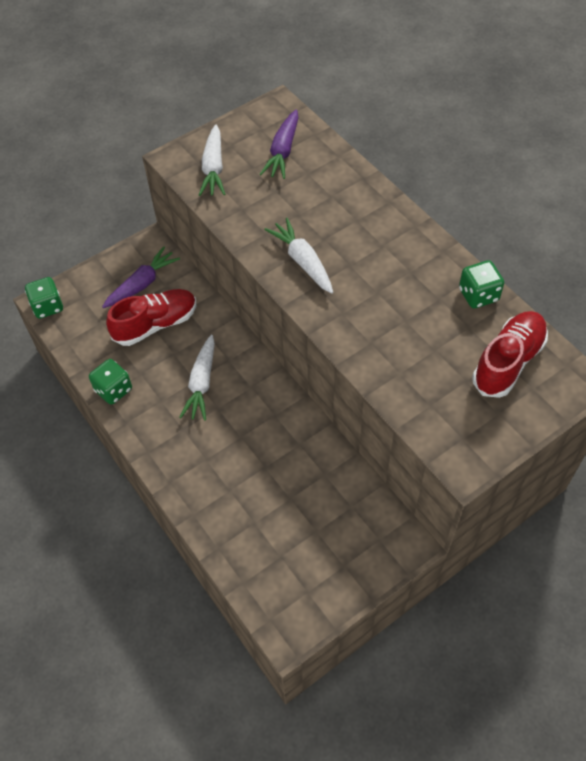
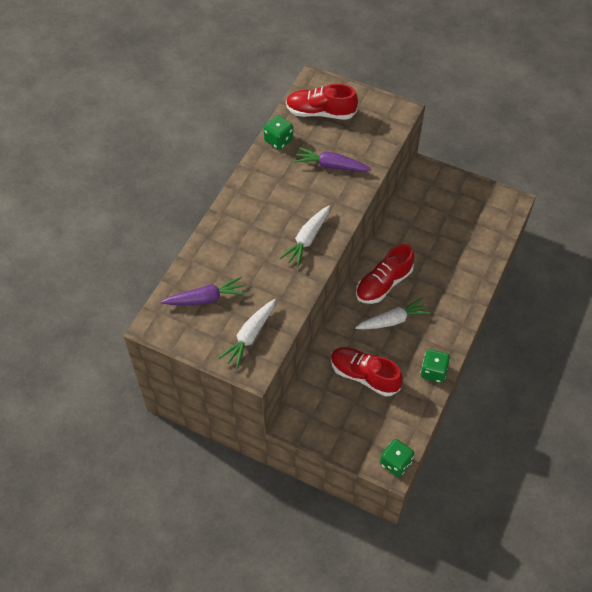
camera: 120 degrees left, 0 degrees up
(142, 284) = (333, 406): purple carrot -> purple carrot (331, 166)
(213, 168) = (249, 336): white carrot -> white carrot turned 150 degrees clockwise
(255, 398) = (383, 284): none -> red shoe

